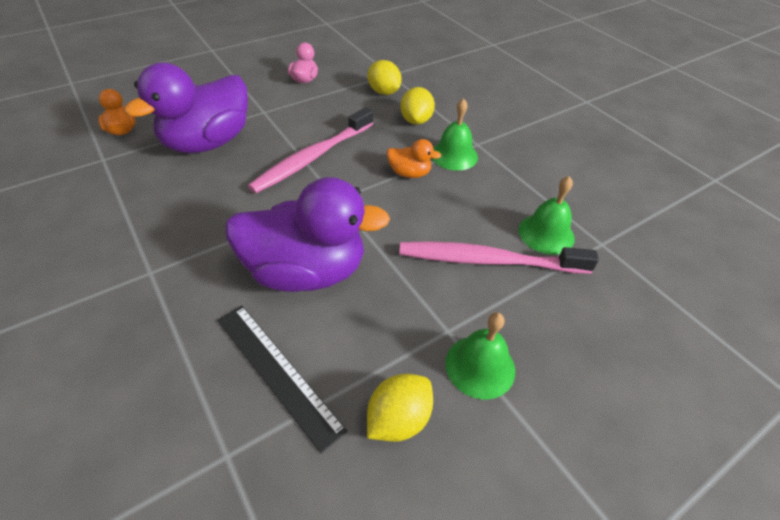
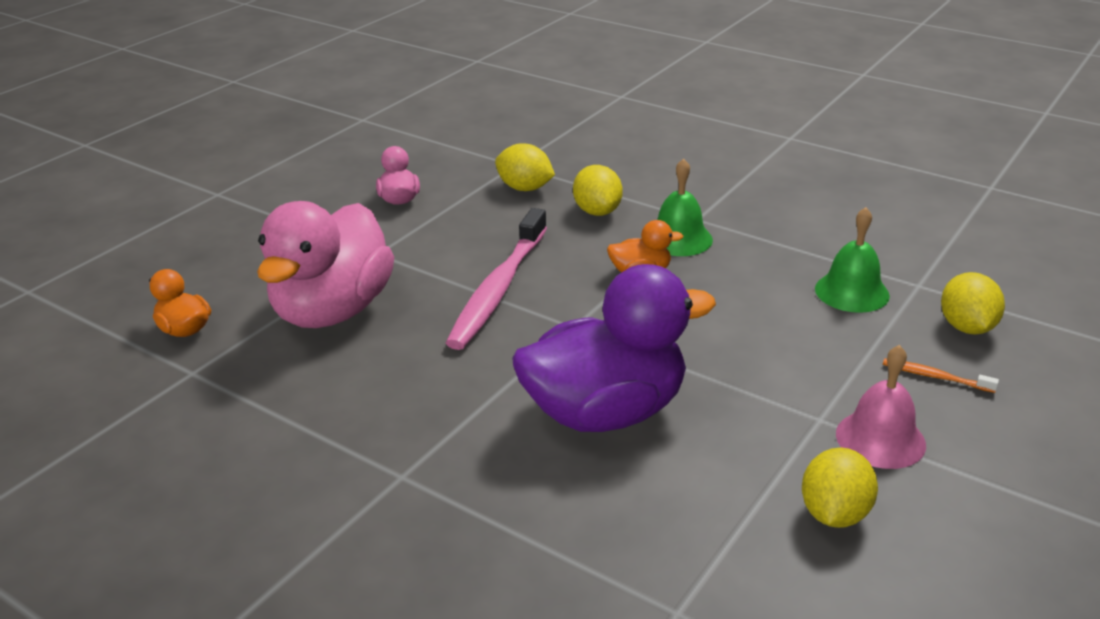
camera: 20 degrees left, 15 degrees down
(208, 143) = (332, 311): purple duck -> pink duck
(277, 371) = (662, 519): black ruler -> none
(480, 366) = (880, 439): green bell -> pink bell
(488, 260) = (809, 337): pink toothbrush -> none
(560, 327) = (935, 377): none -> orange toothbrush
(615, 292) = (966, 327): none -> yellow lemon

